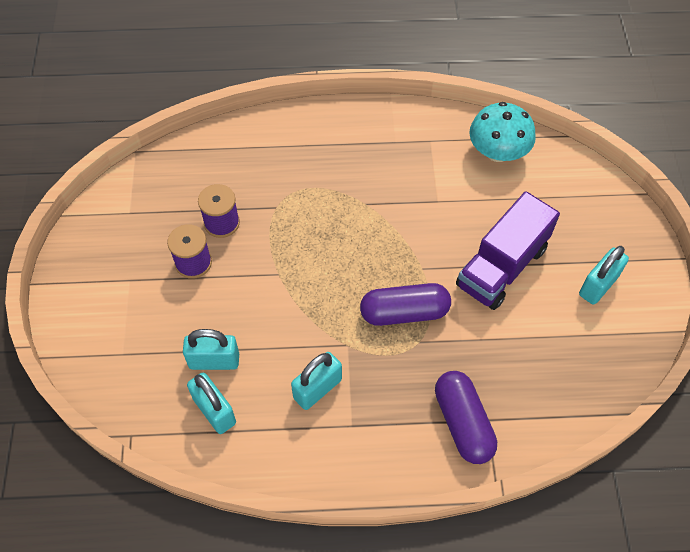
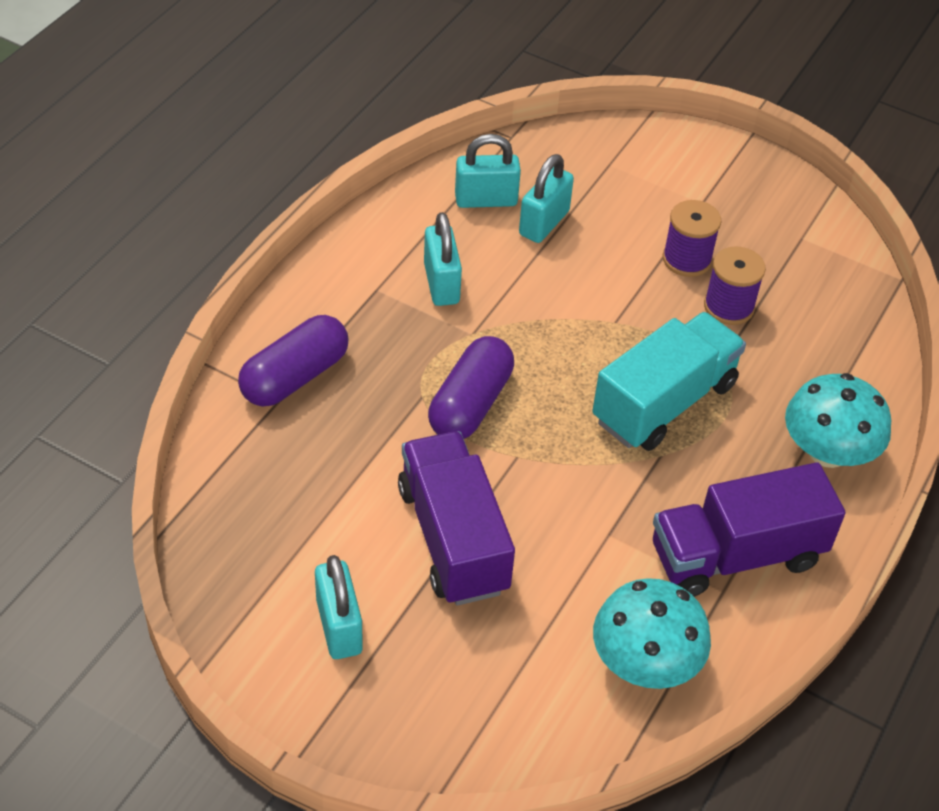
camera: 120 degrees right, 10 degrees down
(303, 134) = (827, 451): none -> turquoise mushroom
(325, 219) = (664, 403): none -> turquoise truck
(404, 144) = (736, 555): none -> purple truck
(463, 423) = (295, 377): purple capsule -> purple capsule turned 60 degrees counterclockwise

